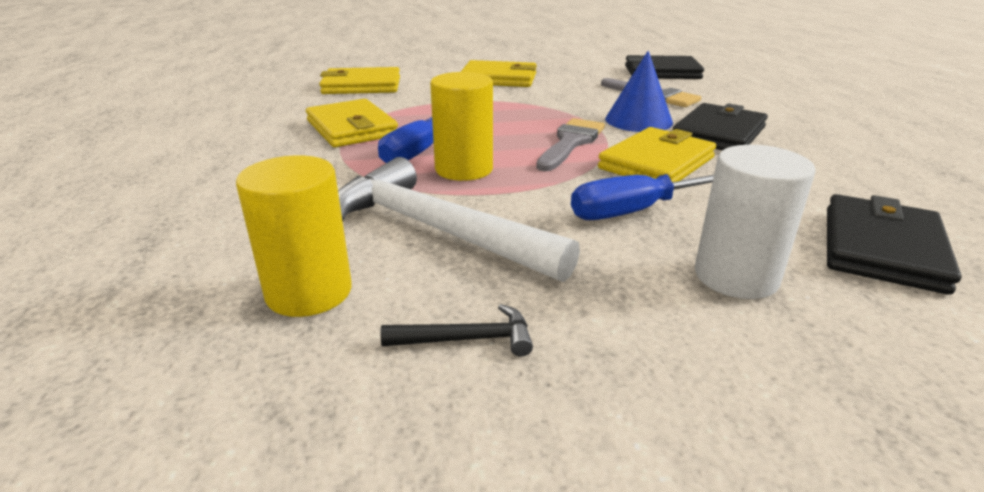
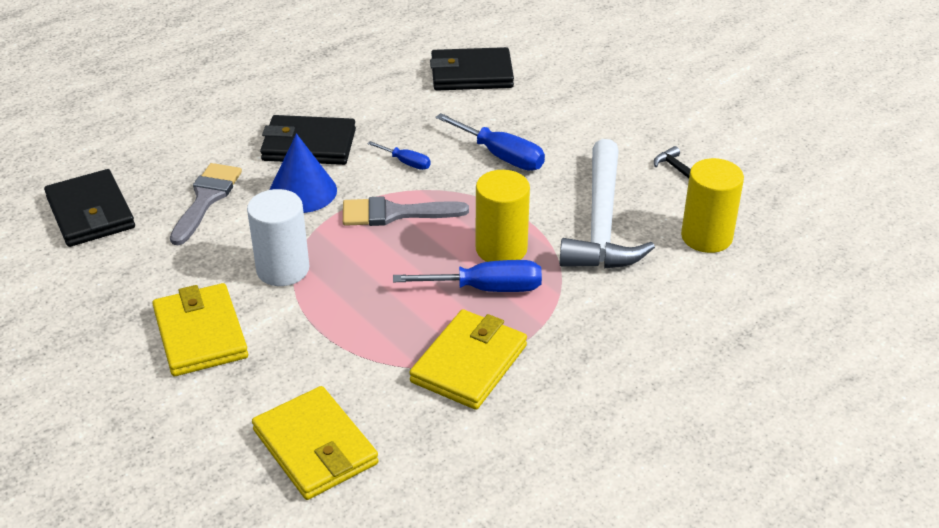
camera: 120 degrees left, 10 degrees up
(656, 163) = (406, 163): yellow wallet -> blue screwdriver
(736, 276) = (547, 112): white cylinder -> white cylinder (283, 269)

